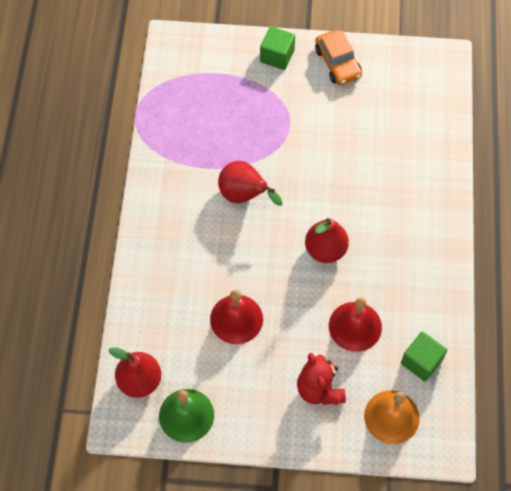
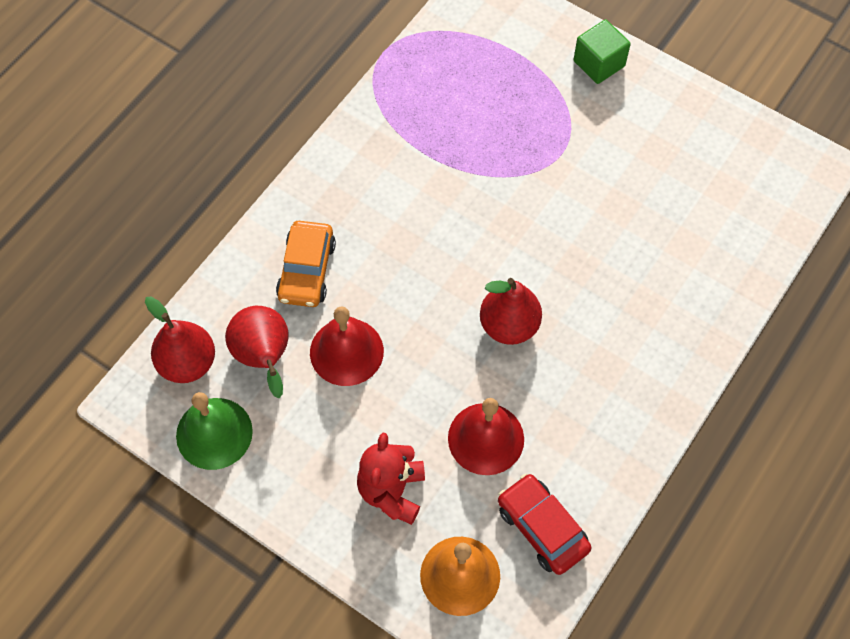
camera: 30 degrees right, 0 degrees up
(244, 195) = (451, 210): red pear -> red pear (264, 357)
(338, 63) = (671, 107): orange car -> orange car (307, 270)
(421, 361) = (542, 528): green cube -> red car

